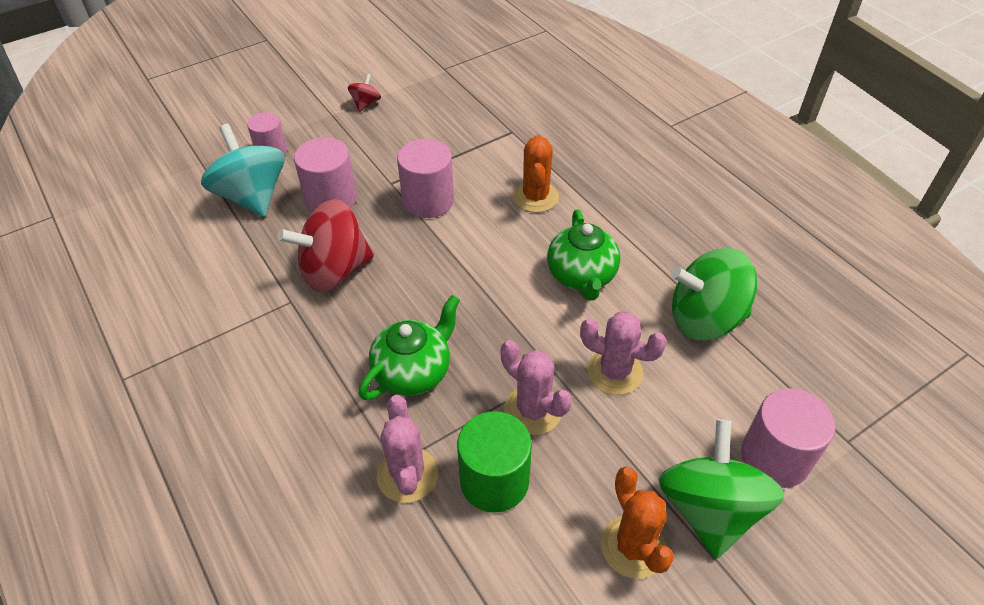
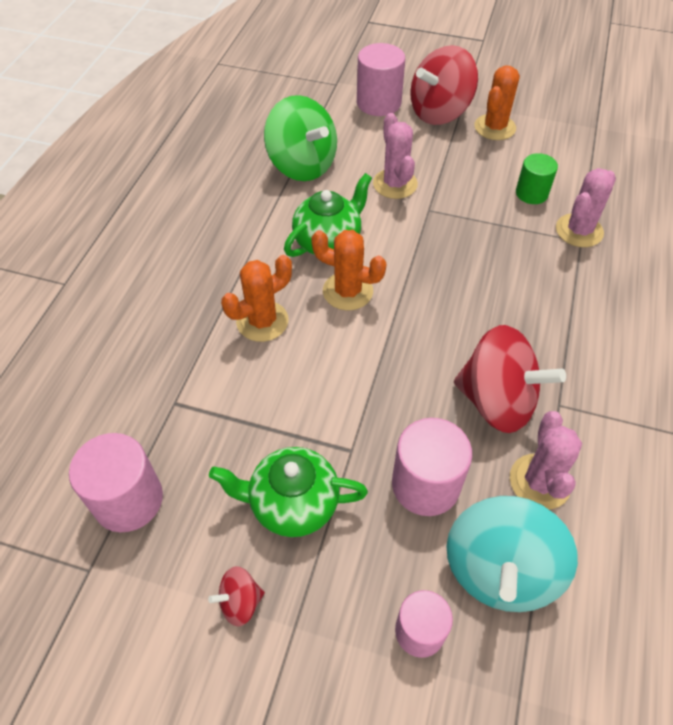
camera: 130 degrees left, 5 degrees up
(413, 372) = (516, 277): green teapot -> green teapot (292, 504)
(428, 201) = (345, 398): pink cylinder -> pink cylinder (128, 500)
(494, 481) = (531, 193): green cylinder -> green cylinder, size x0.65
(515, 256) = (347, 291): none -> orange cactus
(533, 410) = (468, 204): pink cactus -> pink cactus (539, 481)
(709, 509) = (439, 112): green spinning top -> red spinning top

